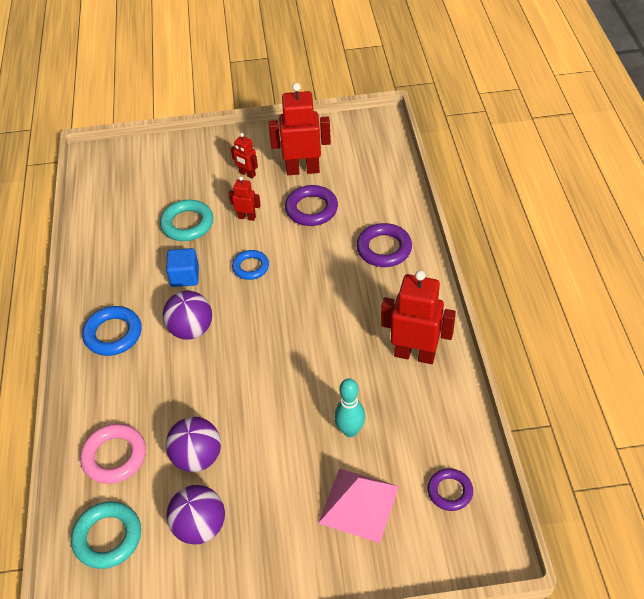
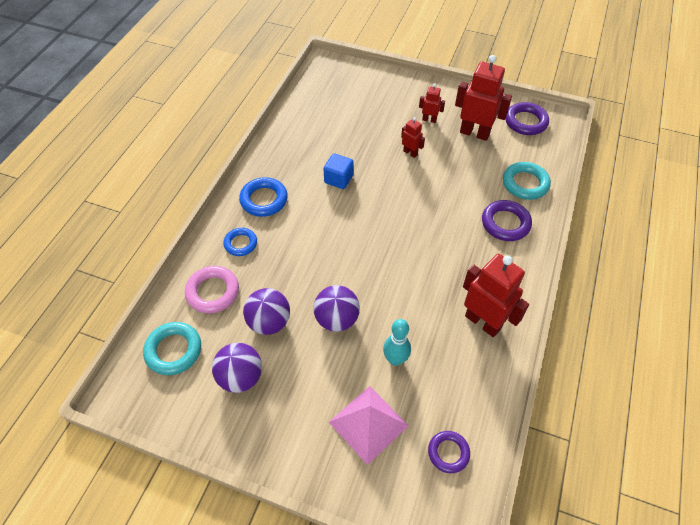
camera: 25 degrees right, 5 degrees up
(187, 224) = (363, 140): turquoise ring -> turquoise ring (525, 184)
(191, 329) = (320, 221): purple ball -> purple ball (337, 319)
(247, 174) = (429, 120): red robot -> red robot turned 135 degrees clockwise
(251, 267) = (391, 193): blue ring -> blue ring (241, 244)
(311, 209) = (464, 167): purple ring -> purple ring (525, 122)

